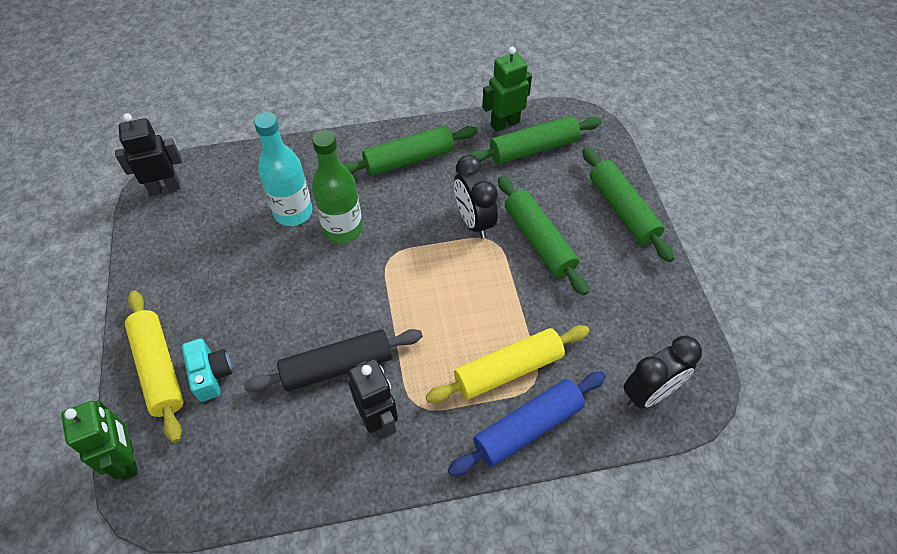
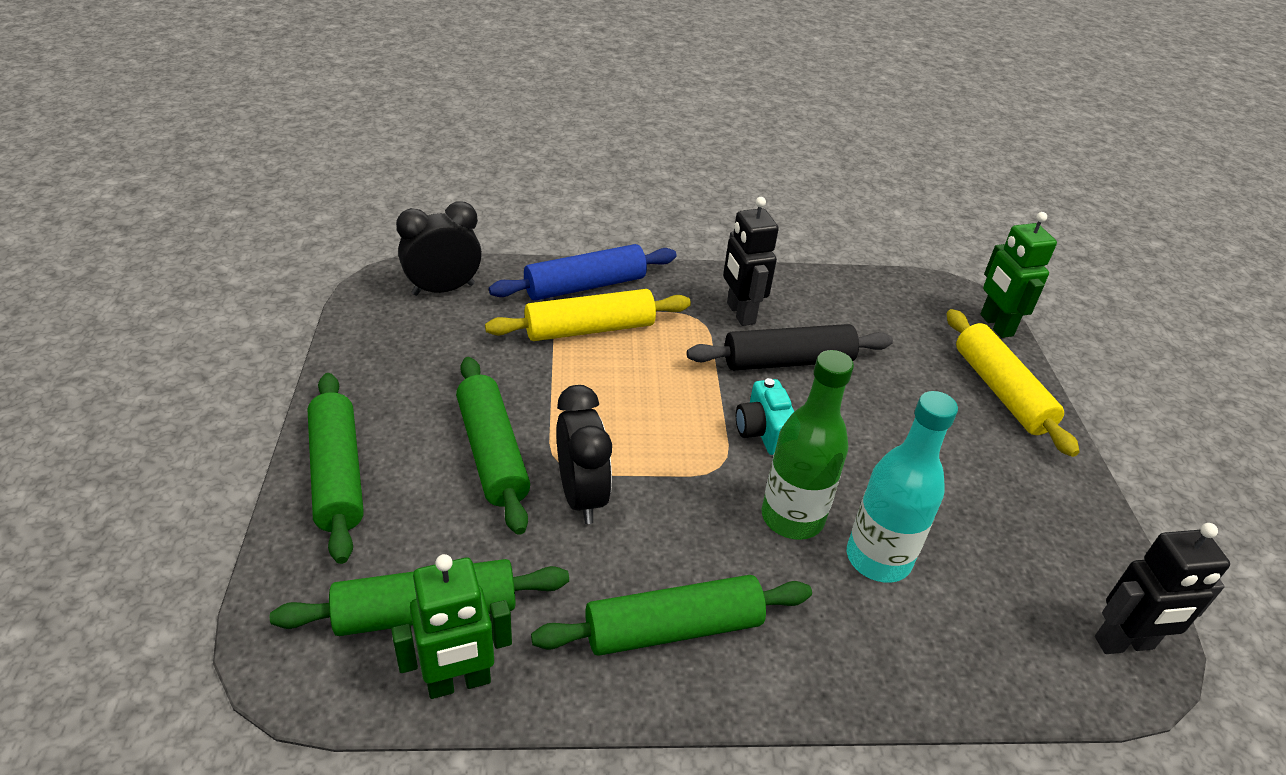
camera: 175 degrees left, 15 degrees down
(211, 375) = (936, 376): turquoise camera -> turquoise camera (764, 431)

